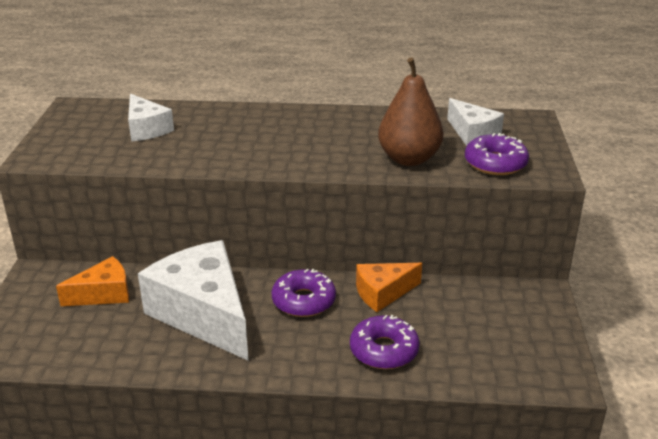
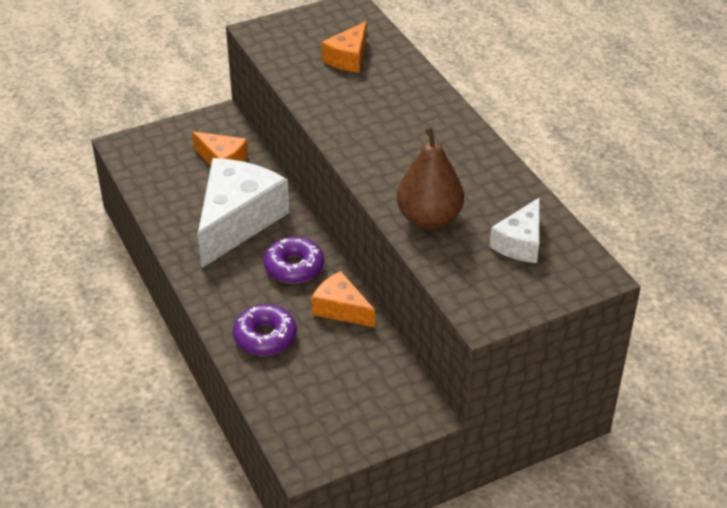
camera: 60 degrees right, 10 degrees up
(146, 129) = (348, 58): white cheese -> orange cheese
(495, 163) = (470, 275): purple donut -> none

